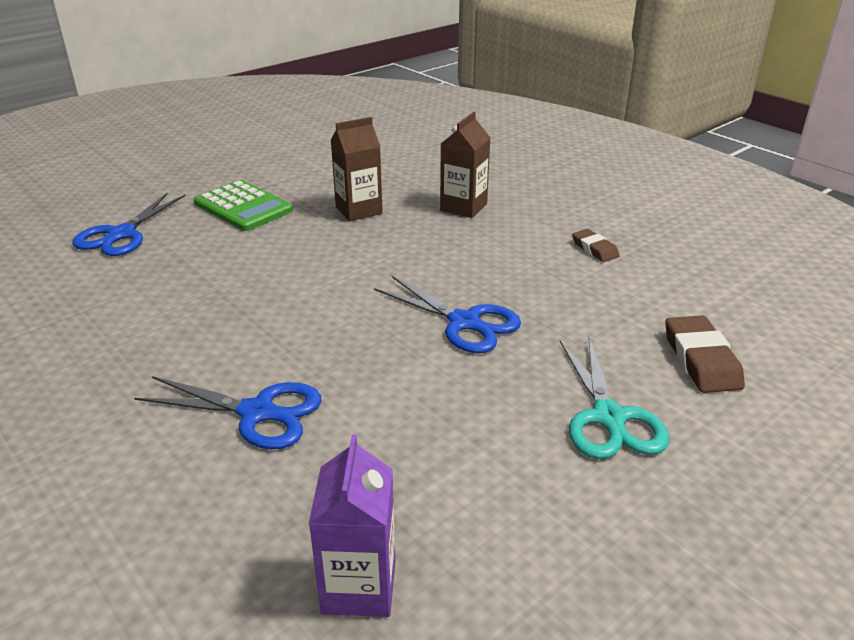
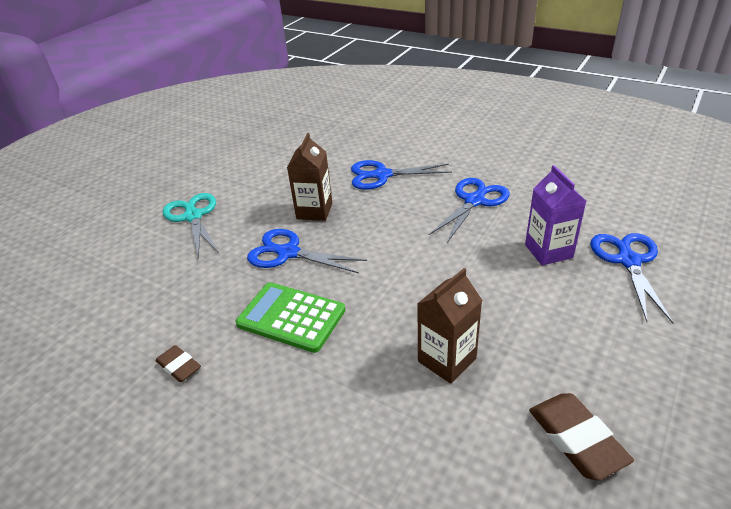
camera: 165 degrees right, 5 degrees up
(177, 329) = (474, 201): none -> blue scissors
(243, 207) = (571, 329): green calculator -> green calculator (291, 317)
(359, 586) = (297, 140): purple carton -> purple carton (548, 251)
(463, 207) = (331, 403): brown carton -> brown carton (314, 211)
(701, 360) = (123, 266): brown eraser -> brown eraser (576, 439)

